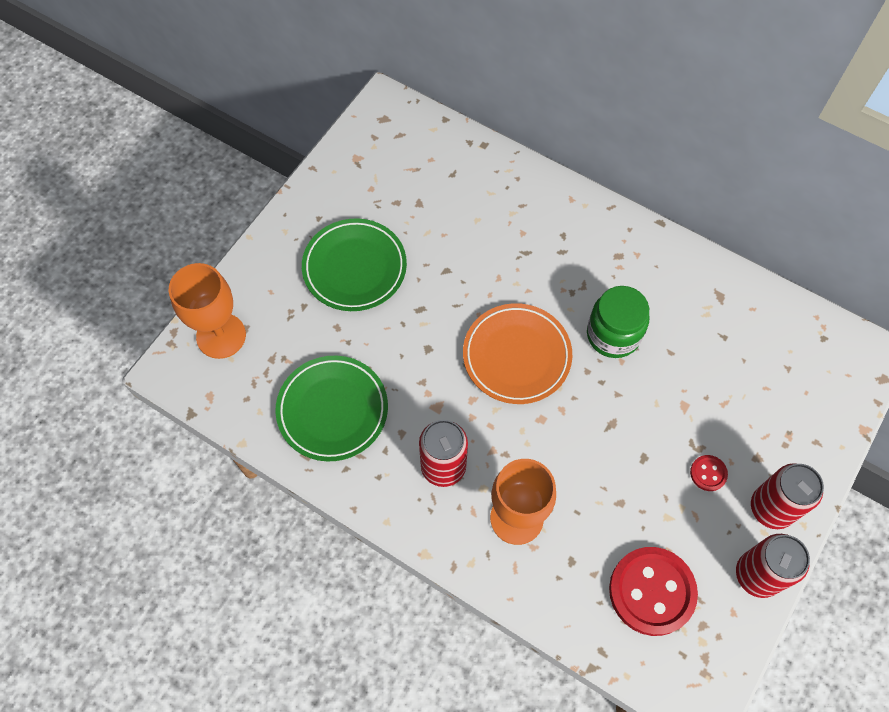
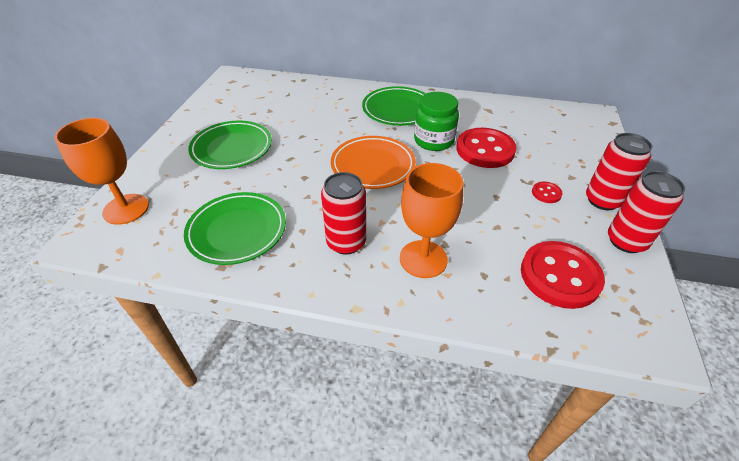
camera: 20 degrees left, 20 degrees down
(592, 256) = (398, 110): none -> green plate
(672, 374) = (485, 150): none -> red button

